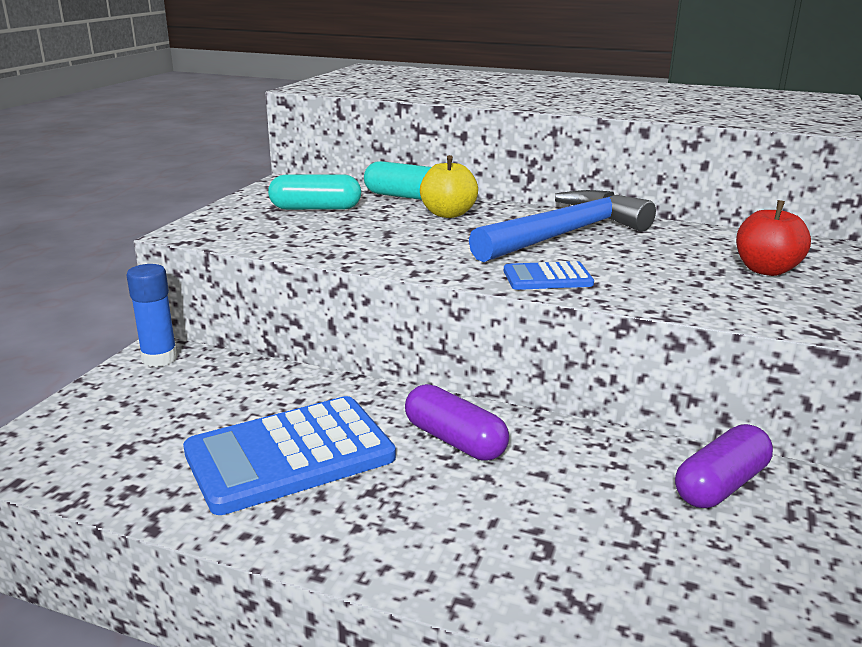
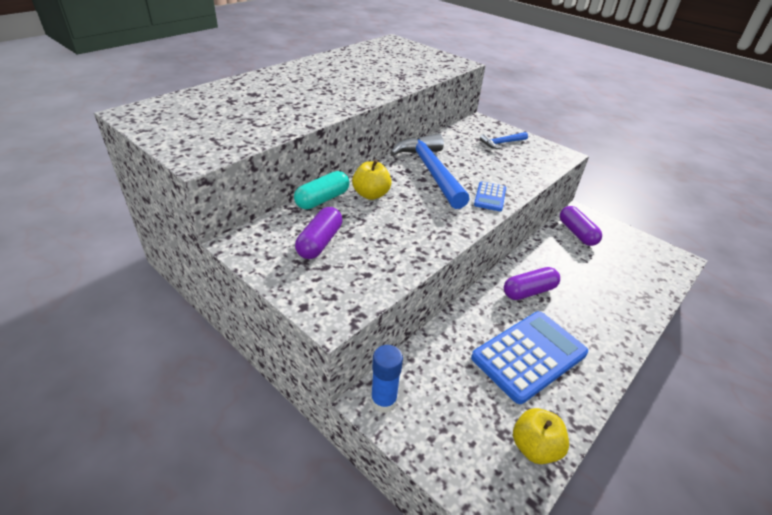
camera: 70 degrees left, 15 degrees up
(106, 476) = (534, 447): none -> yellow apple
(290, 455) = (529, 356): blue calculator -> blue calculator turned 120 degrees counterclockwise
(315, 208) = (320, 242): turquoise capsule -> purple capsule
(766, 270) = (502, 143): red apple -> blue hammer

